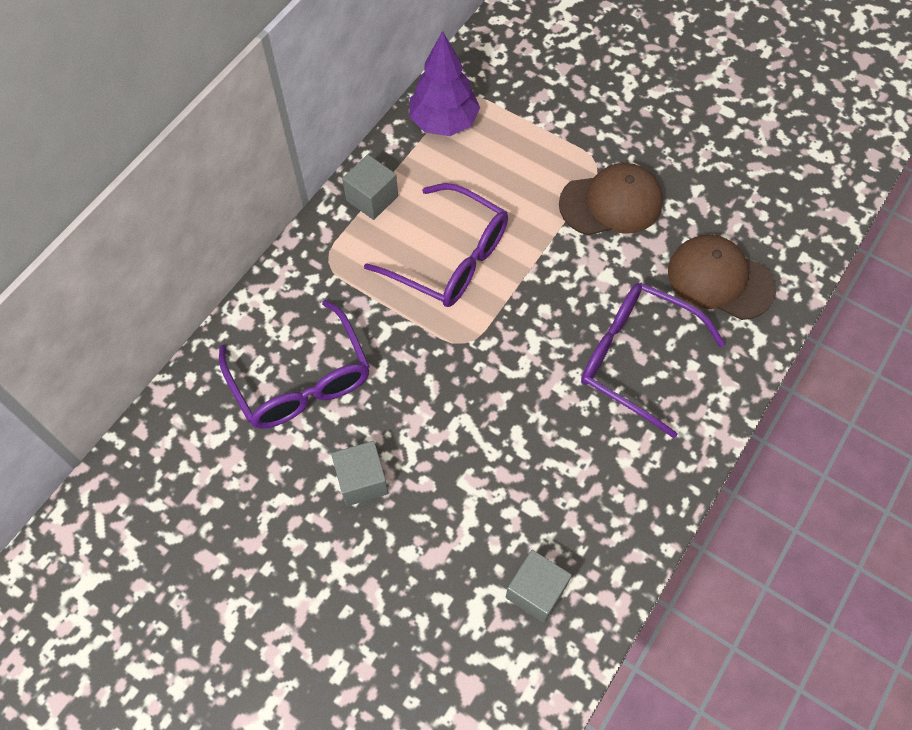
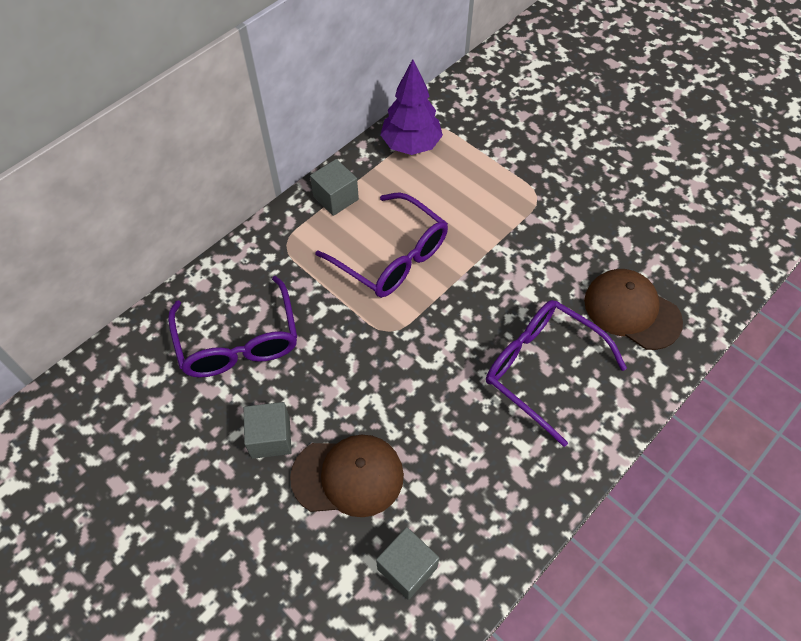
camera: 10 degrees right, 5 degrees down
(611, 203) = (544, 231): brown cap -> brown cap (348, 476)

